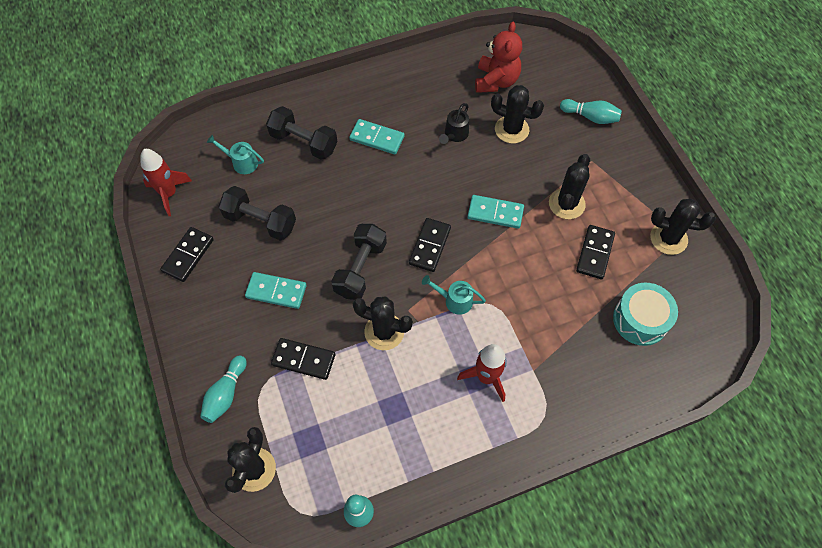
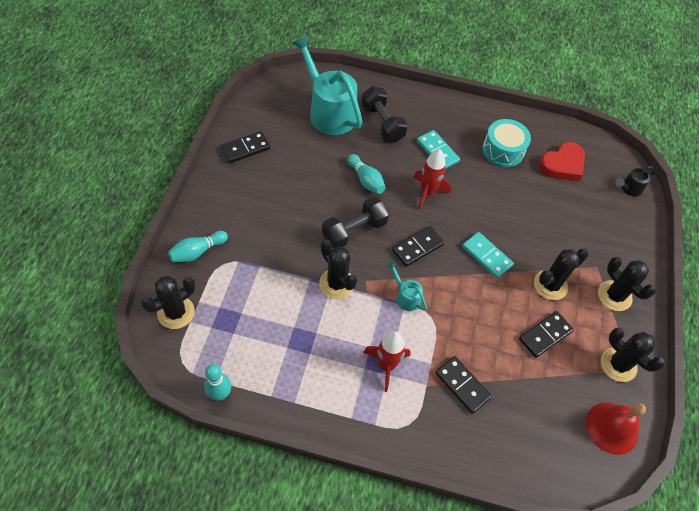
camera: 30 degrees right, 5 degrees down
(169, 194) = (265, 103): red rocket -> red rocket (427, 193)
(241, 162) = (328, 111): turquoise watering can -> turquoise watering can, size x2.25
(260, 221) = (310, 156): black dumbbell -> none
(276, 291) = (284, 208): turquoise domino -> none
(303, 360) = (266, 264): black domino -> black domino (462, 385)
(454, 135) = (498, 183): black watering can -> black watering can (629, 189)
(496, 81) = (562, 165): red teddy bear -> red heart
(511, 129) = (547, 206): black cactus -> black cactus (614, 296)
(590, 117) = (622, 235): turquoise bowling pin -> turquoise bowling pin (366, 180)
(640, 320) = (544, 409): turquoise drum -> turquoise drum (503, 150)
(701, 297) = (612, 428): none -> red bell

